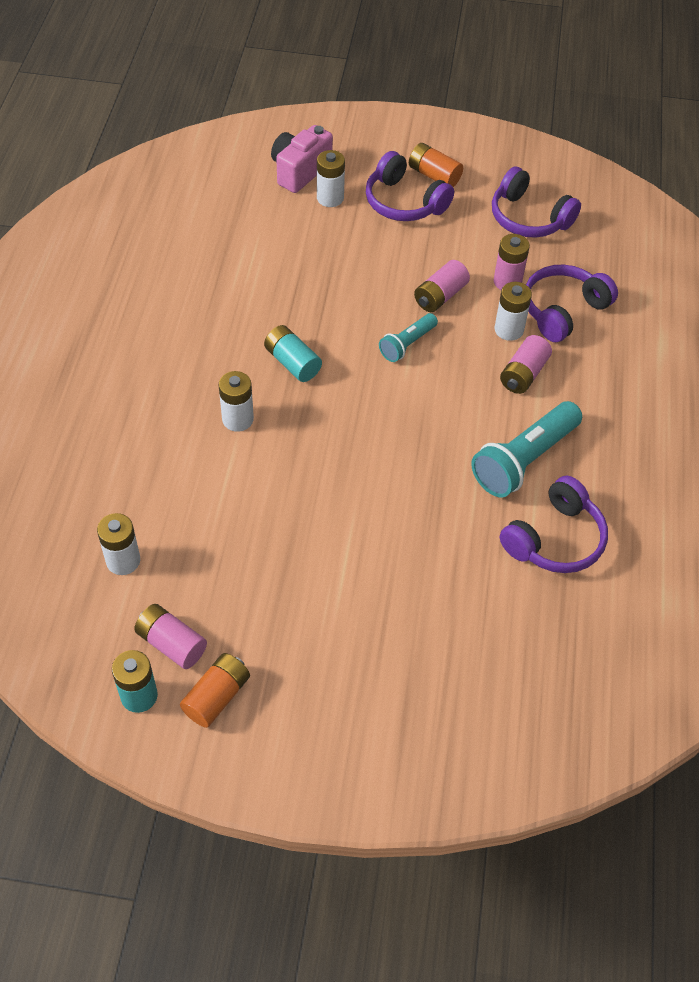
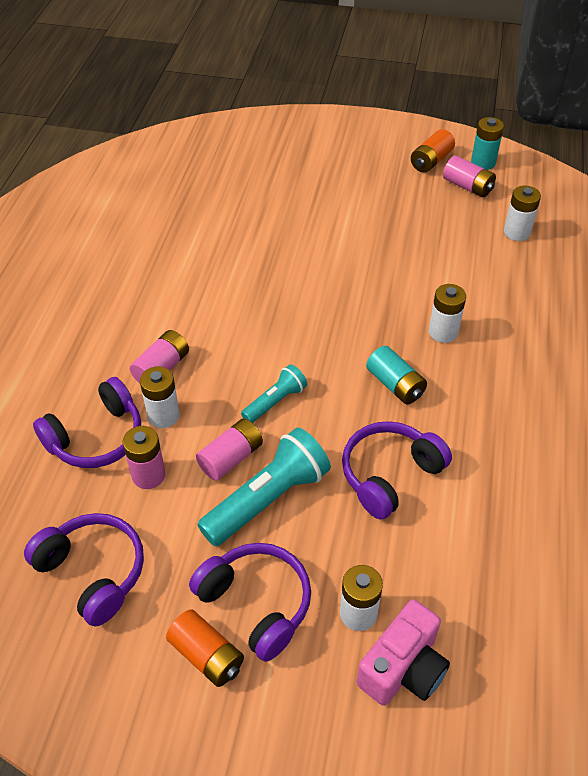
camera: 175 degrees left, 5 degrees down
(524, 460) = (183, 293): turquoise flashlight -> turquoise flashlight (267, 498)
(555, 539) = (175, 238): purple headphones -> purple headphones (389, 475)

